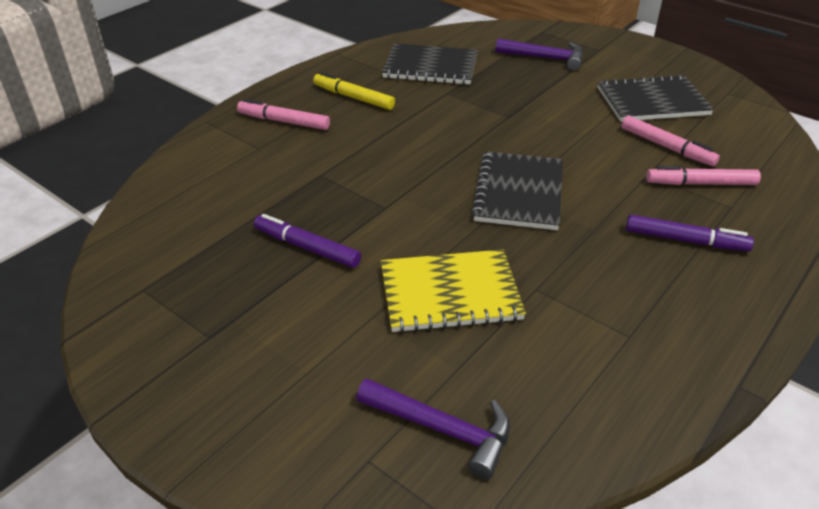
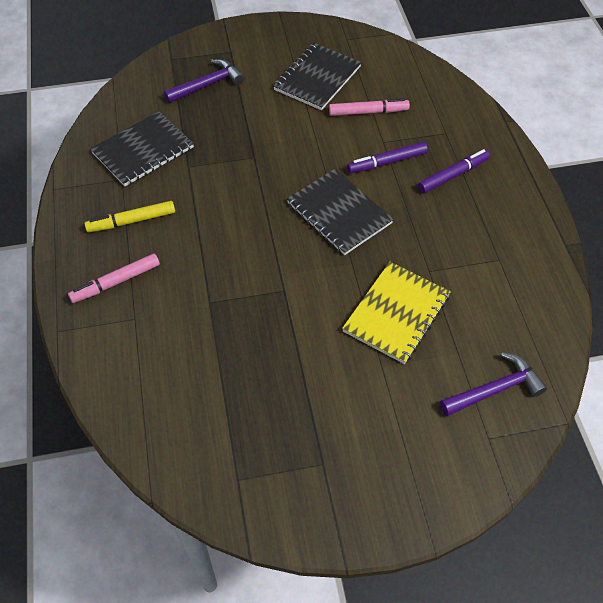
camera: 50 degrees left, 15 degrees up
(307, 248) = (284, 359): purple marker -> purple marker (387, 162)
(701, 184) = (415, 127): pink marker -> none

